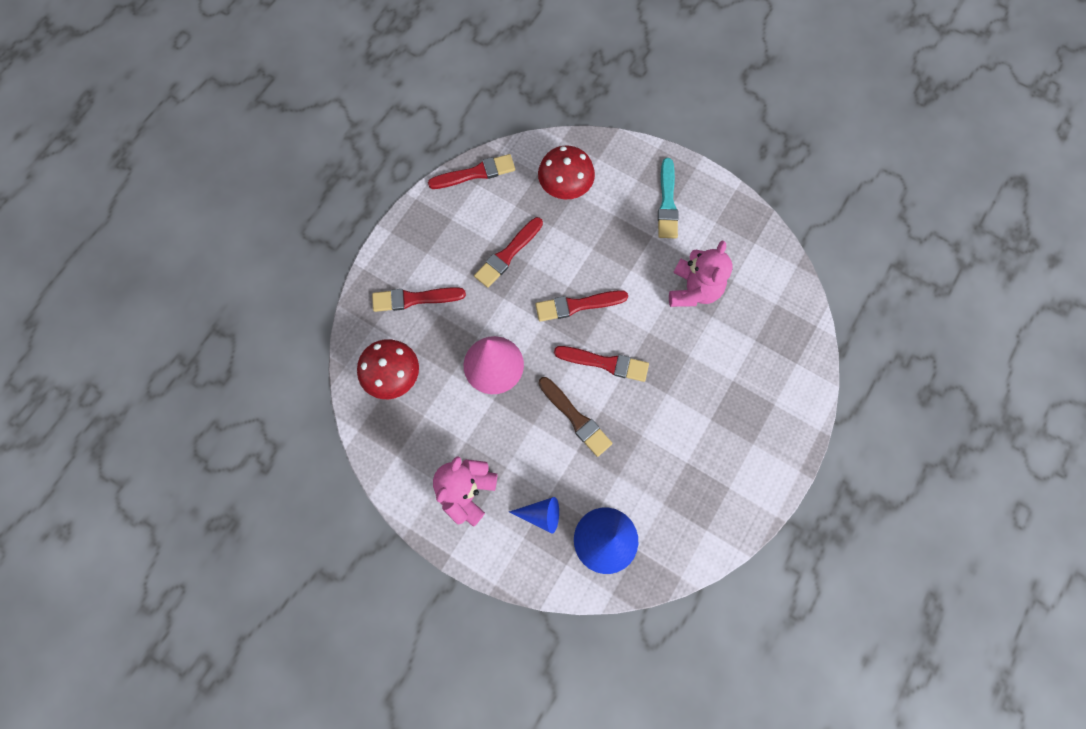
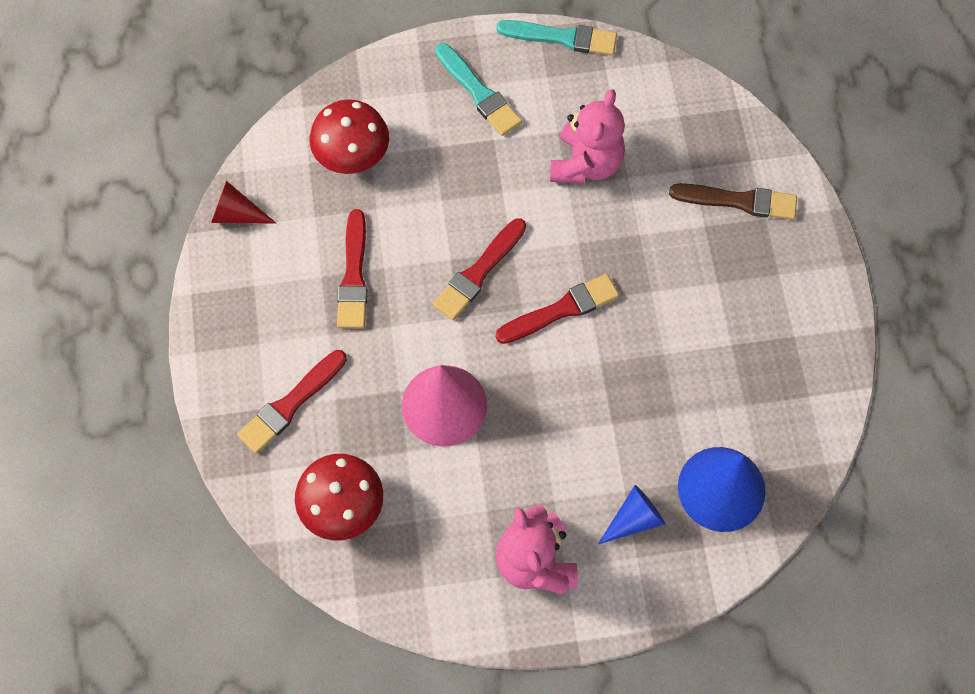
camera: 40 degrees left, 5 degrees down
(475, 173) = (237, 214): red brush -> red cone
(576, 418) = (581, 391): brown brush -> brown brush (739, 201)
(693, 290) = (586, 164): pink teddy bear -> pink teddy bear turned 45 degrees clockwise
(745, 206) = (562, 38): none -> turquoise brush

